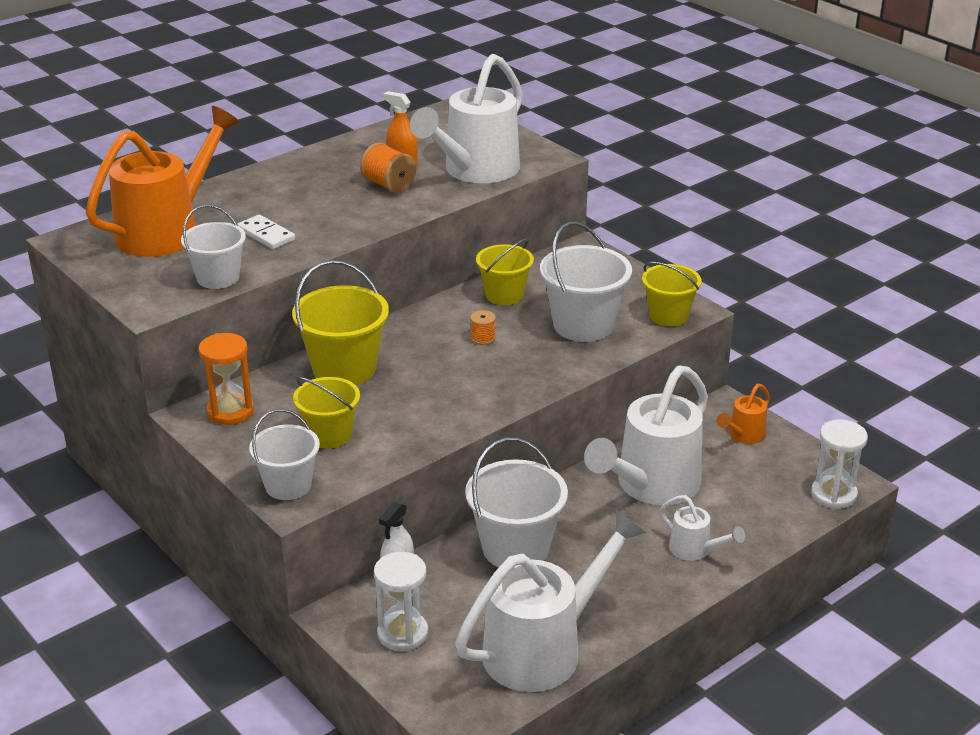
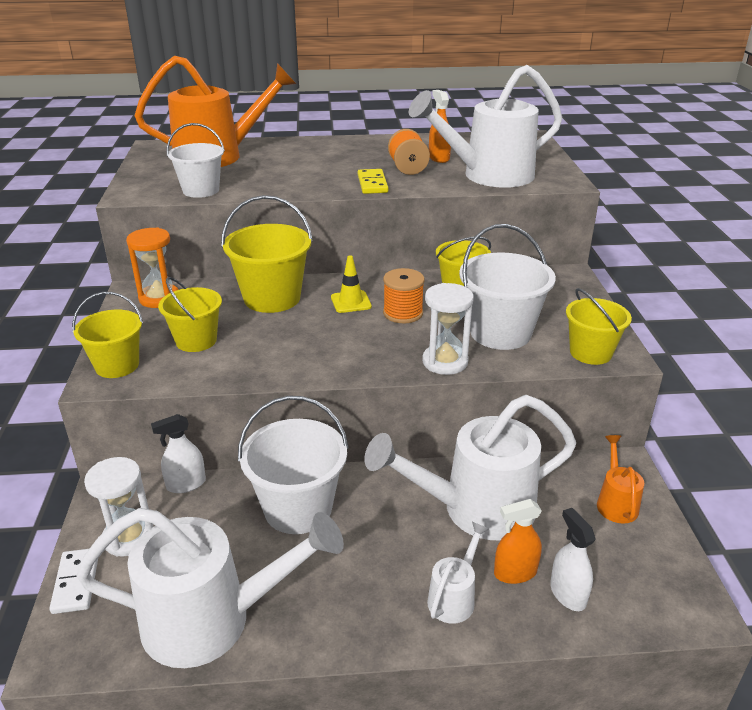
camera: 35 degrees right, 0 degrees up
(266, 235) = (275, 175): white domino -> white domino (76, 582)
(288, 485) = (117, 365): white bucket -> yellow bucket
(379, 214) = (372, 184): none -> yellow domino
(423, 345) = (351, 302): none -> yellow traffic cone
(483, 338) = (403, 313): orange spool -> orange spool, size x1.67
(695, 550) = (454, 597): white watering can -> white watering can turned 135 degrees counterclockwise
(720, 515) = (515, 573): none -> orange spray bottle
(743, 436) = (616, 502): orange watering can -> orange watering can turned 105 degrees clockwise
(766, 512) = (567, 594): none -> white spray bottle
(833, 494) = (664, 613): white hourglass -> white hourglass (445, 362)

